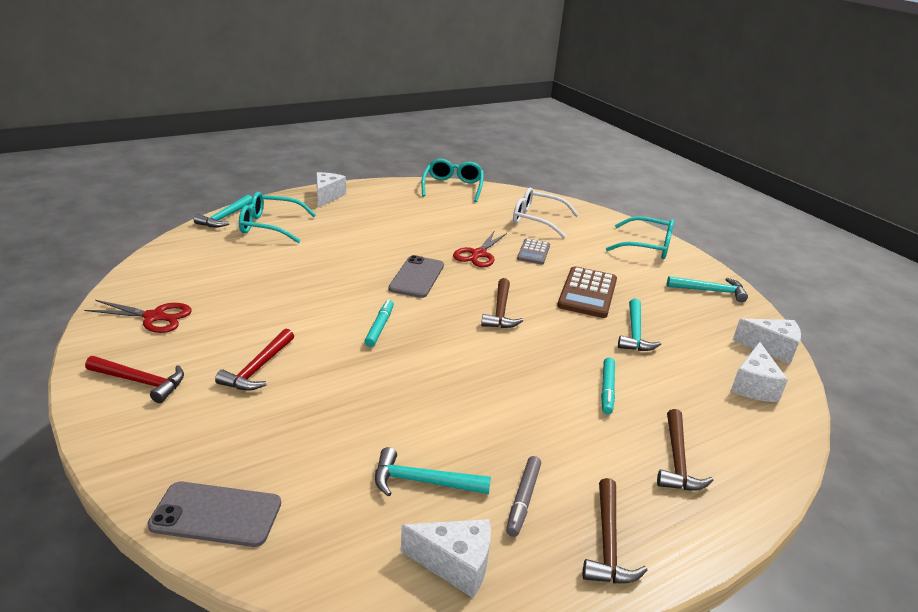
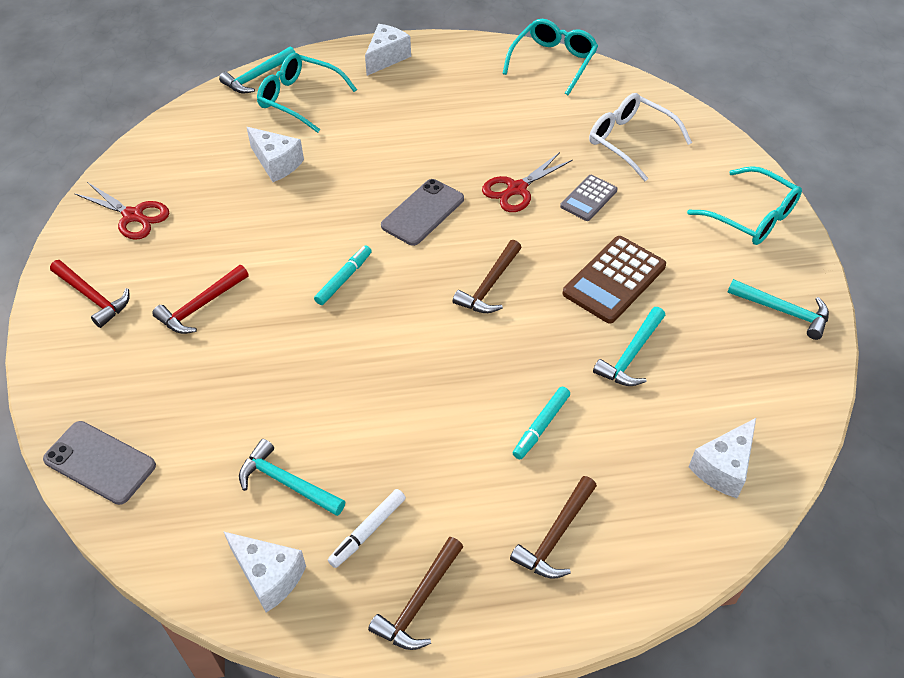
camera: 25 degrees right, 20 degrees up
(523, 500) = (368, 531): grey marker -> white marker
(771, 348) = (793, 420): white cheese -> white cheese (276, 163)

